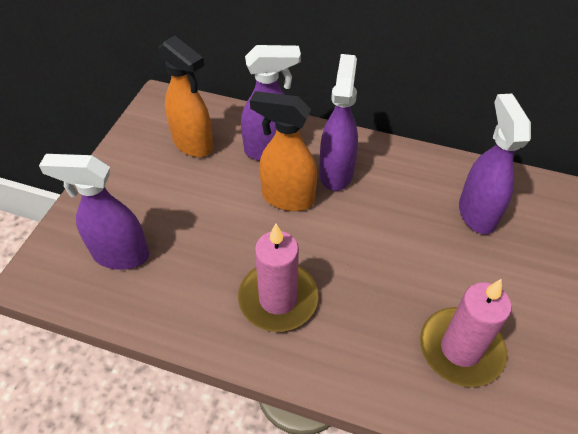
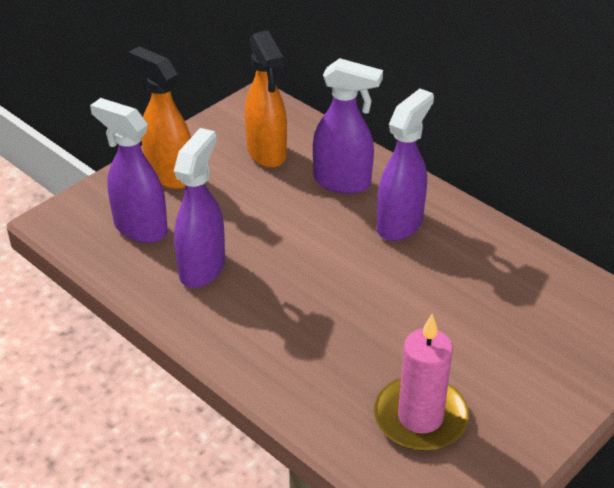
camera: 25 degrees right, 10 degrees down
(278, 299) = (265, 313): pink candle -> none
(287, 198) = (332, 231): orange spray bottle -> orange spray bottle (169, 175)
(476, 213) = (530, 310): purple spray bottle -> purple spray bottle (202, 268)

